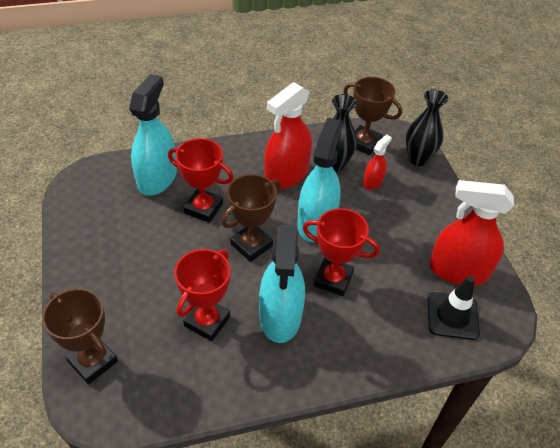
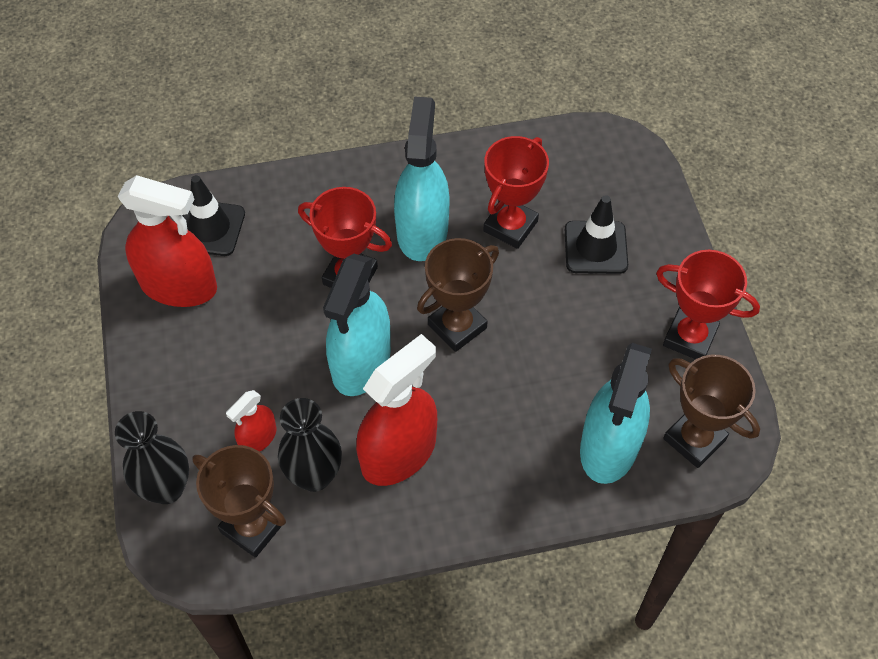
camera: 175 degrees left, 10 degrees up
(93, 361) = (633, 186): brown trophy -> brown trophy (694, 439)
(139, 304) = (595, 247): none -> black traffic cone
(203, 208) = (529, 388): red trophy -> red trophy (689, 337)

